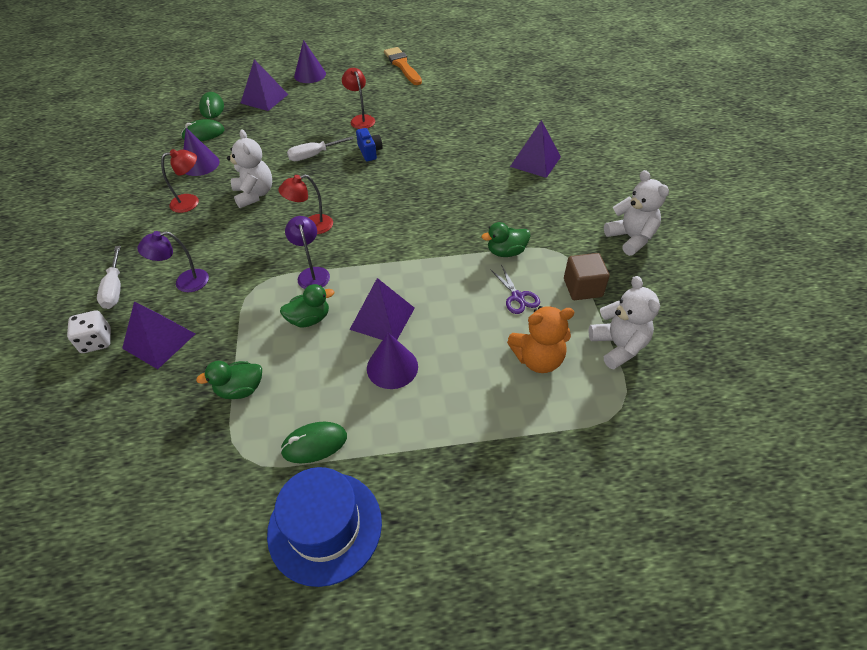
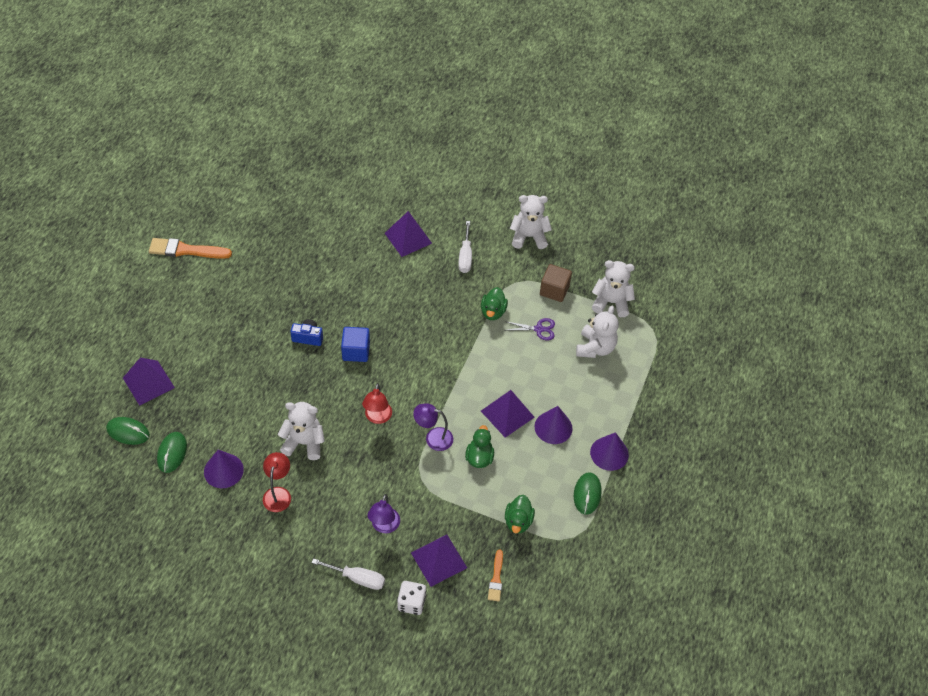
camera: 65 degrees left, 5 degrees up
(152, 402) = (496, 578): none -> orange brush
(310, 75) = (135, 329): purple cone -> purple cone (609, 453)
(314, 155) = (280, 379): white screwdriver -> white screwdriver (465, 256)
(325, 527) = (645, 510): blue hat -> none
(361, 119) = (252, 322): red lamp -> none
(377, 183) = (356, 351): none -> blue cube
(538, 359) = (595, 348): orange teddy bear -> white teddy bear

